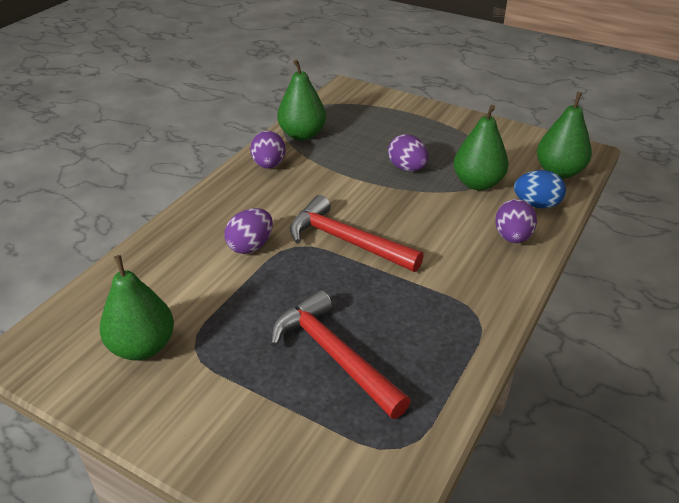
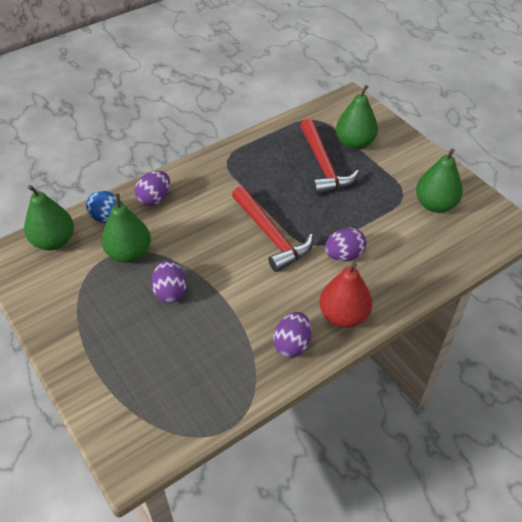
camera: 155 degrees left, 10 degrees up
(229, 196) = (343, 315): none -> red pear
(302, 135) = (236, 381): green pear -> green pear (354, 143)

